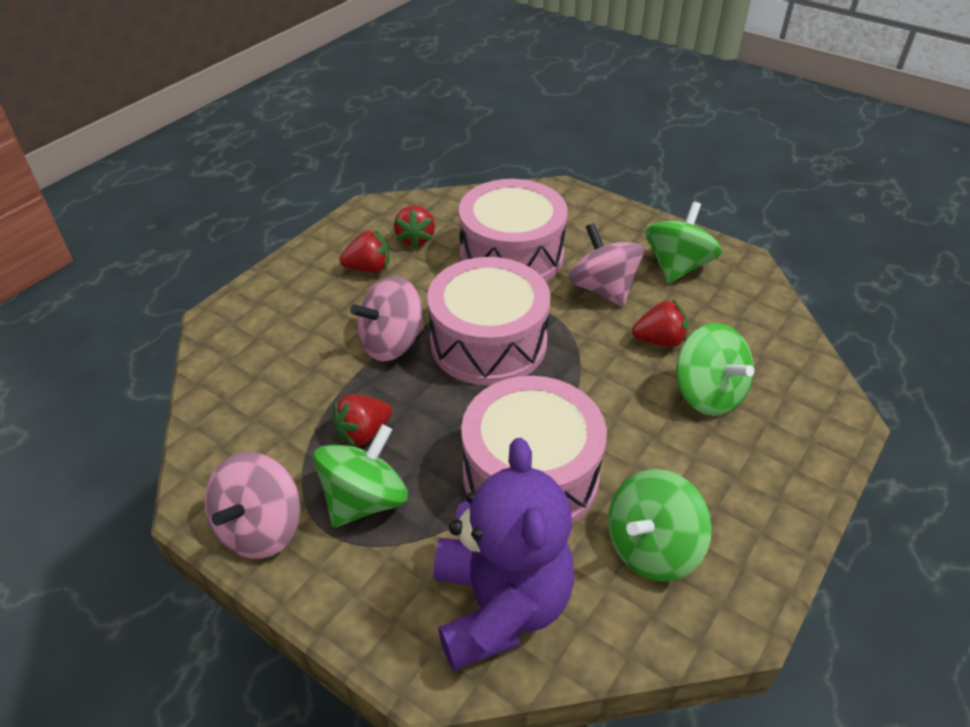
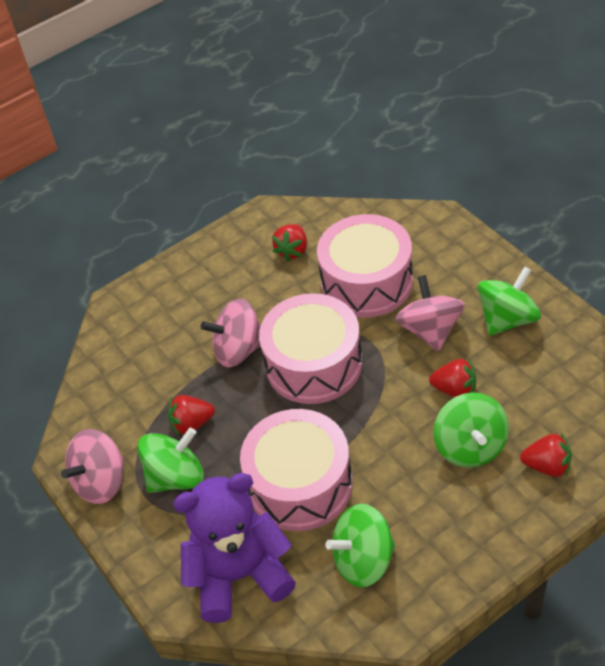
camera: 25 degrees right, 5 degrees up
(368, 268) = (244, 274): red strawberry -> red strawberry (547, 466)
(500, 606) = (239, 575): purple teddy bear -> purple teddy bear turned 120 degrees counterclockwise

